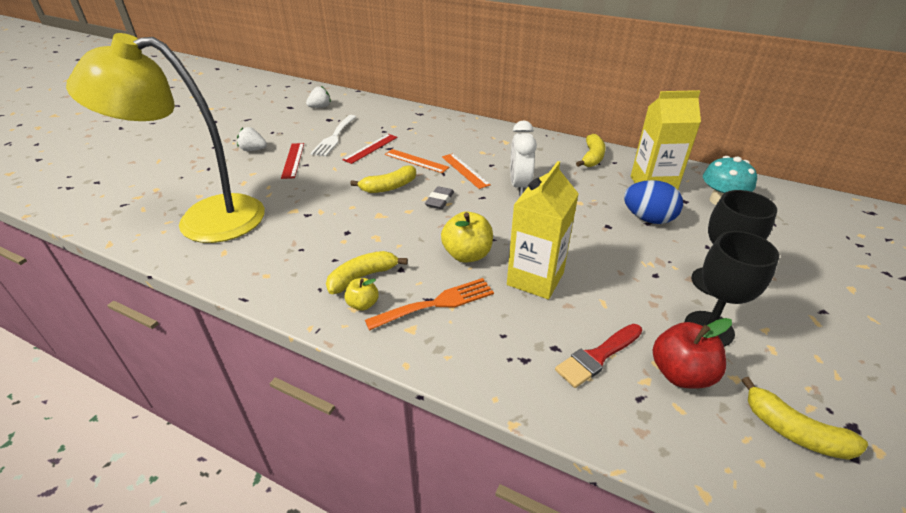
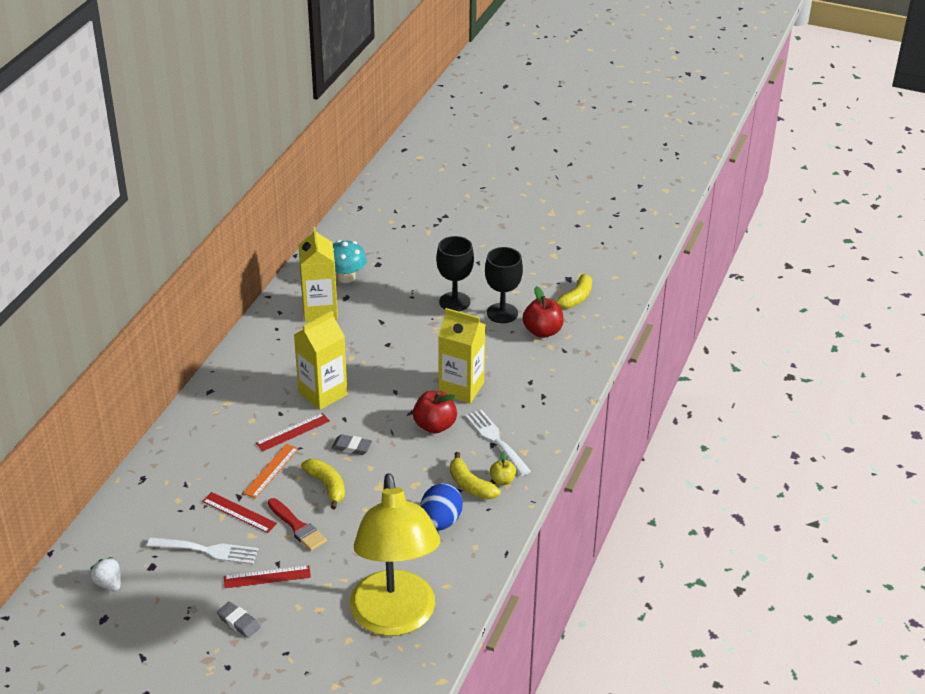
camera: 95 degrees left, 0 degrees up
(253, 150) = (238, 622): white strawberry -> grey eraser
(436, 303) = (496, 440): orange fork -> white fork
(465, 170) = (293, 432): orange ruler -> red ruler
(467, 254) = (435, 426): yellow apple -> red apple
(519, 185) = (323, 394): white clock -> yellow carton
(592, 157) = (266, 342): yellow banana -> none
(597, 357) = (535, 364): red brush -> red brush (298, 527)
(648, 219) = (375, 321): blue egg -> blue egg (440, 522)

